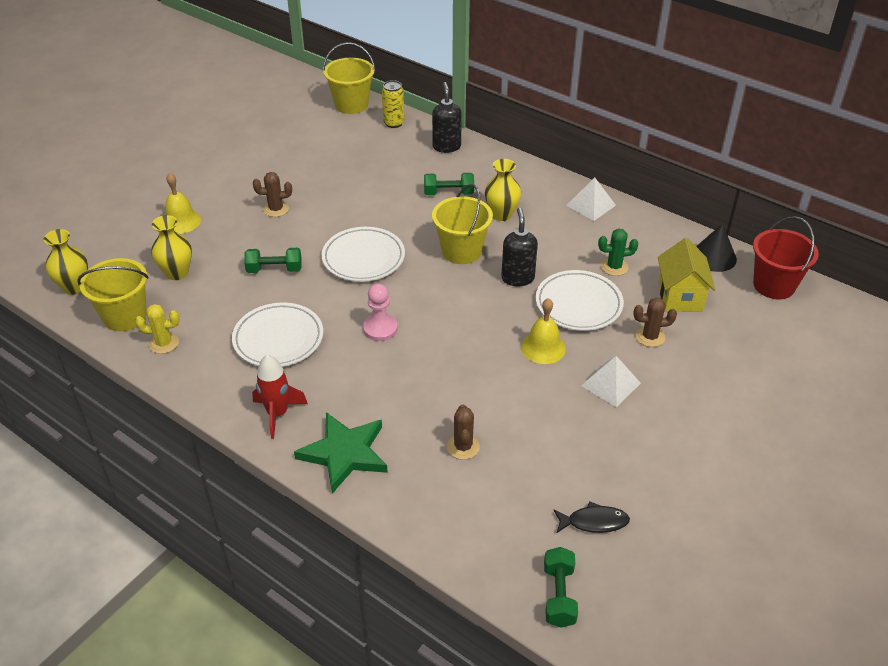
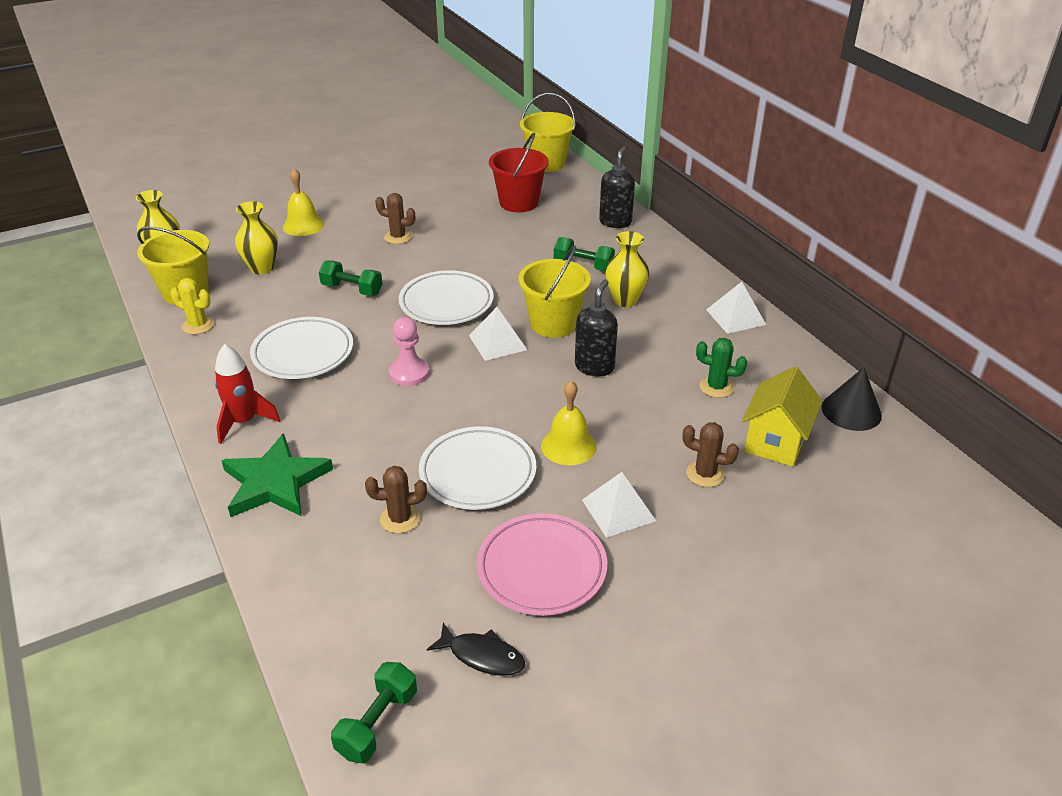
camera: 25 degrees right, 5 degrees down
(394, 123) = (577, 189): yellow can -> none
(430, 280) = (497, 342): none -> white pyramid
(463, 447) = (400, 519): brown cactus -> brown cactus turned 60 degrees clockwise
(578, 304) = (644, 414): white plate -> white plate (478, 473)
(589, 446) = (542, 568): none -> pink plate
(774, 285) = (911, 465): red bucket -> red bucket (519, 202)

